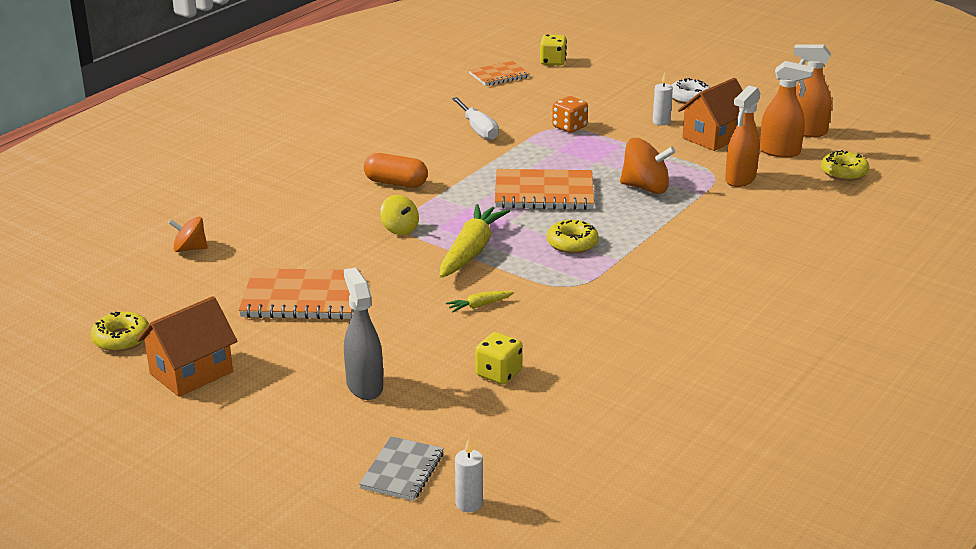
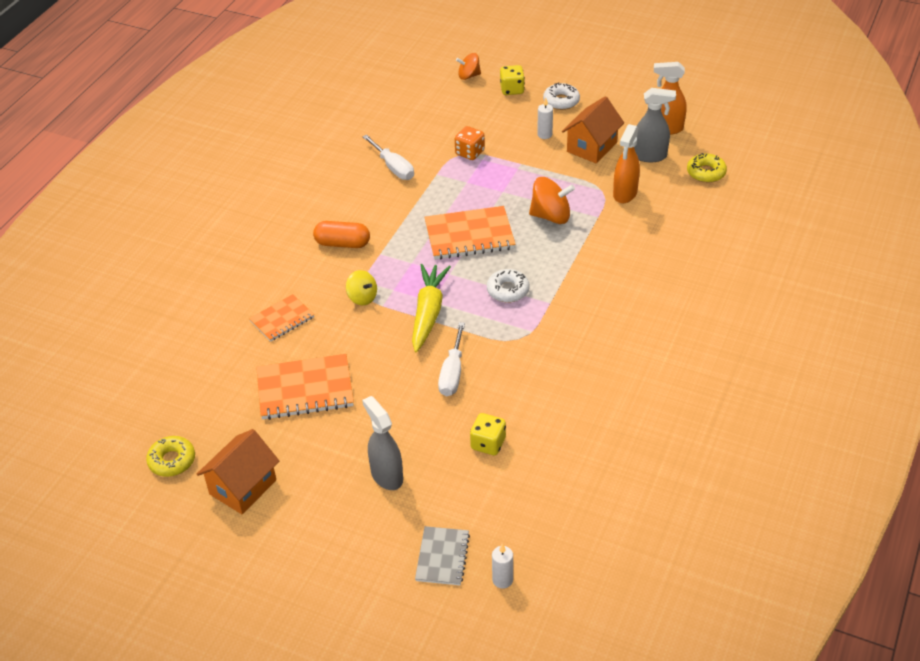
camera: 10 degrees left, 15 degrees up
(190, 249) = (193, 349): orange spinning top -> orange spinning top (468, 76)
(479, 305) = (452, 373): yellow carrot -> white screwdriver
(499, 75) = (392, 97): orange notebook -> orange notebook (282, 319)
(553, 62) = (434, 72): yellow dice -> yellow dice (512, 89)
(572, 243) = (508, 290): yellow donut -> white donut
(780, 152) = (650, 156): orange spray bottle -> grey spray bottle

